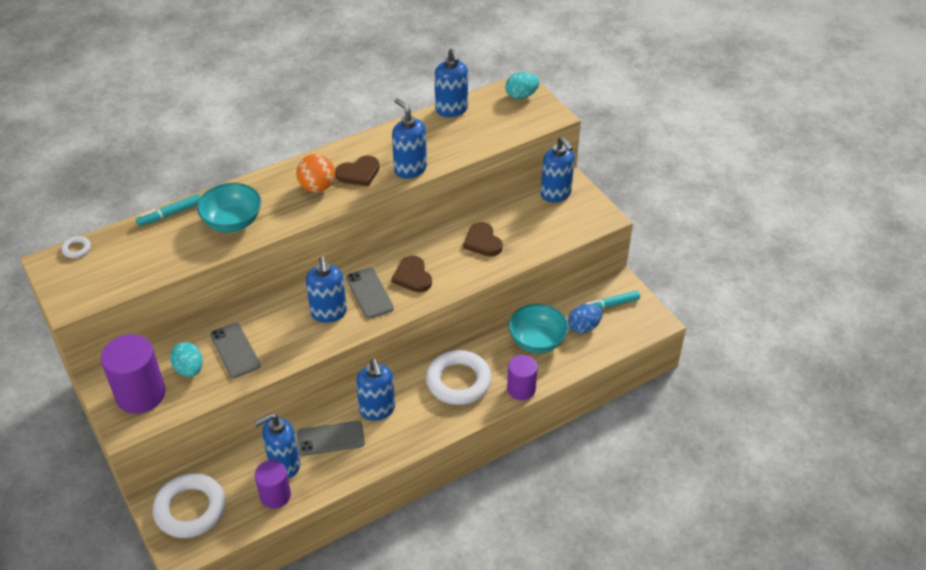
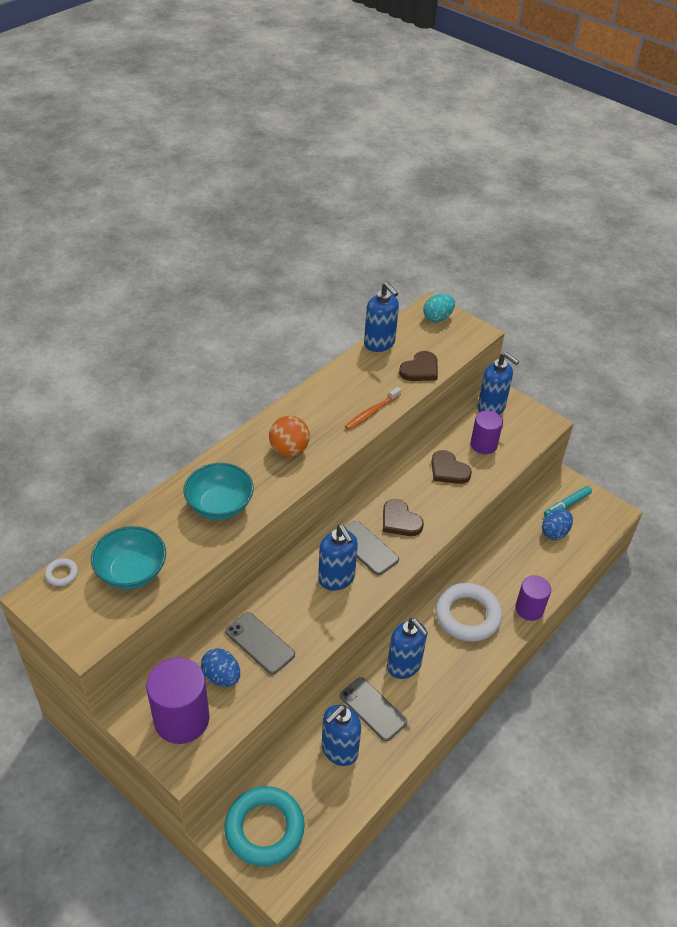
camera: 20 degrees left, 0 degrees up
(170, 214) = (148, 511): turquoise marker -> none
(189, 369) = (221, 676): turquoise egg -> blue egg
(190, 509) = (264, 828): white ring -> turquoise ring
(275, 495) = (346, 787): purple cylinder -> purple cylinder (483, 444)
(330, 438) = (372, 709): grey phone -> grey phone turned 75 degrees clockwise
(359, 173) = (323, 426): brown heart -> brown heart (420, 369)
(410, 169) = (372, 412): blue soap dispenser -> orange toothbrush
(537, 341) = (519, 556): turquoise bowl -> turquoise bowl (131, 572)

